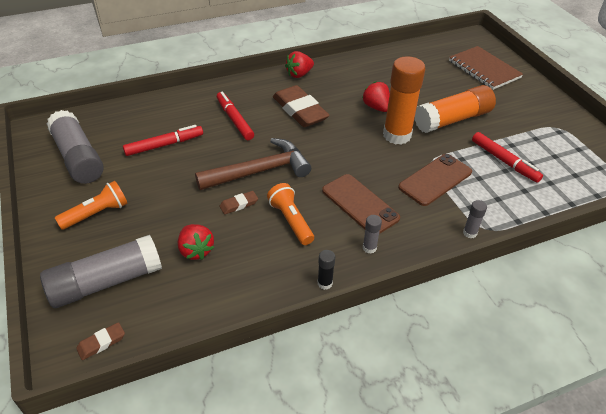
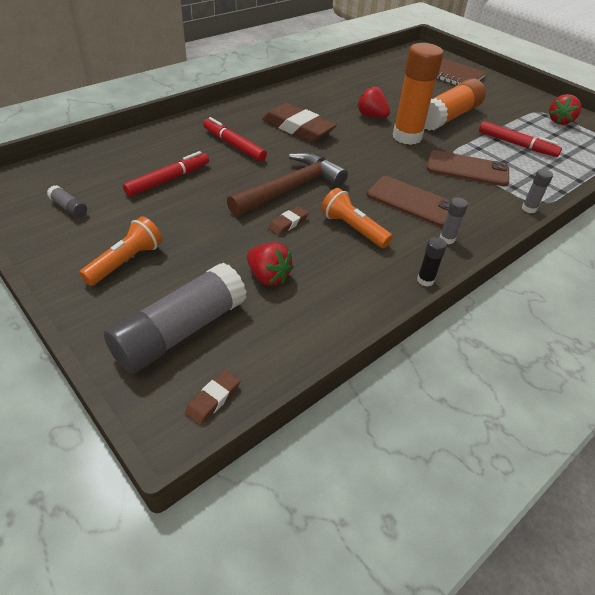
camera: 20 degrees left, 0 degrees up
(78, 158) = (69, 208): grey glue stick -> grey glue stick, size x0.42
(299, 74) = (277, 97): red strawberry -> red strawberry (560, 121)
(435, 179) = (467, 169): brown phone -> brown phone turned 75 degrees clockwise

